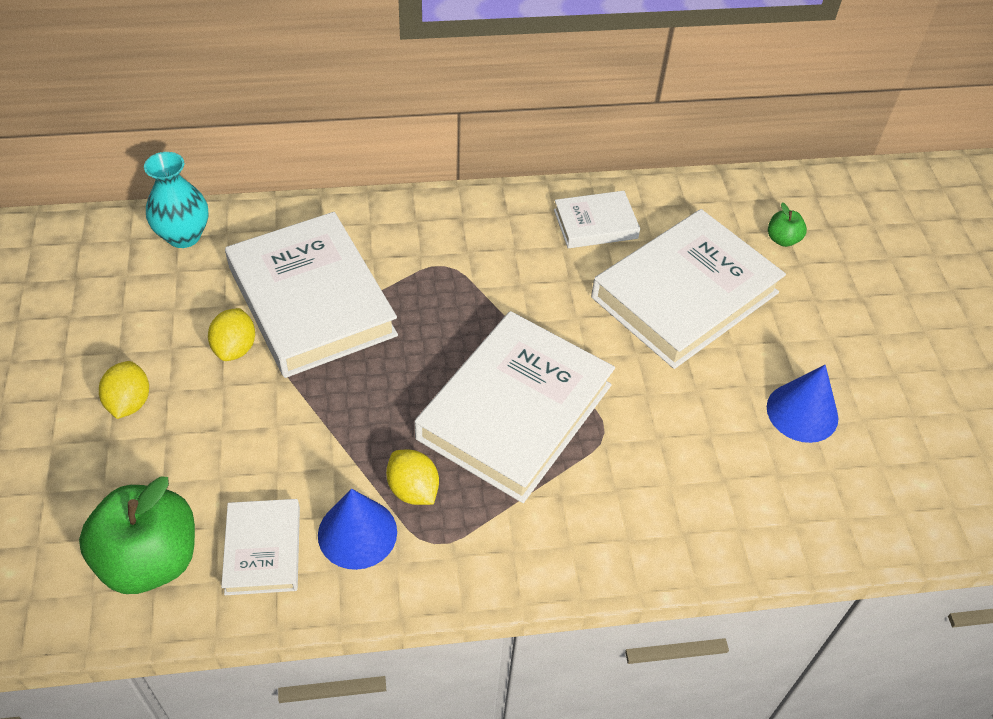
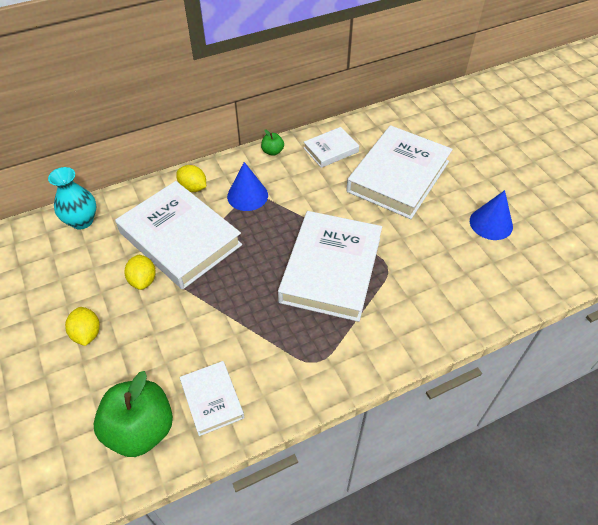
camera: 15 degrees left, 0 degrees up
(357, 533) = (267, 370): blue cone -> blue cone (247, 195)
(413, 489) = (290, 333): yellow lemon -> yellow lemon (193, 188)
(782, 239) = (437, 132): green apple -> green apple (272, 151)

